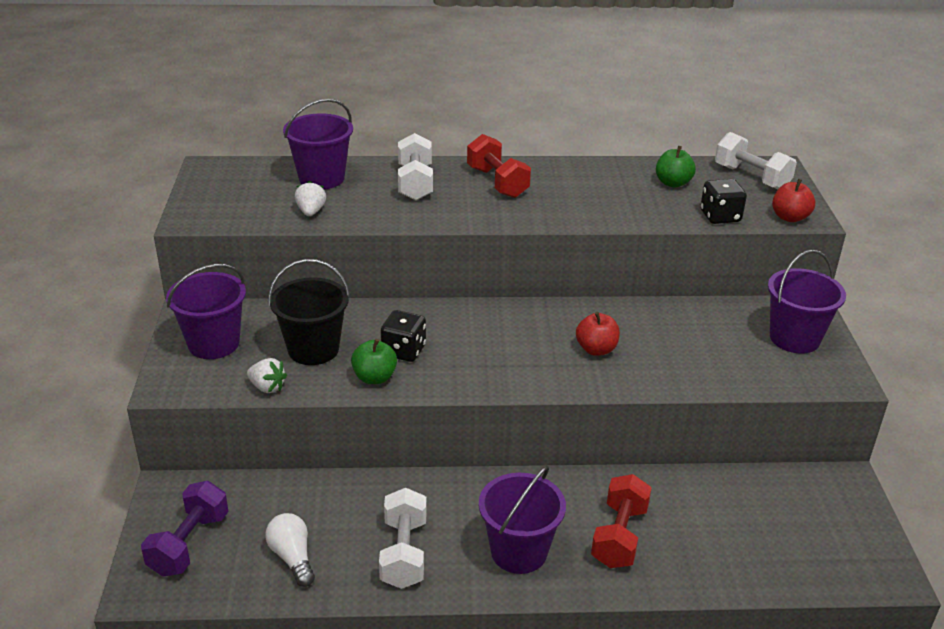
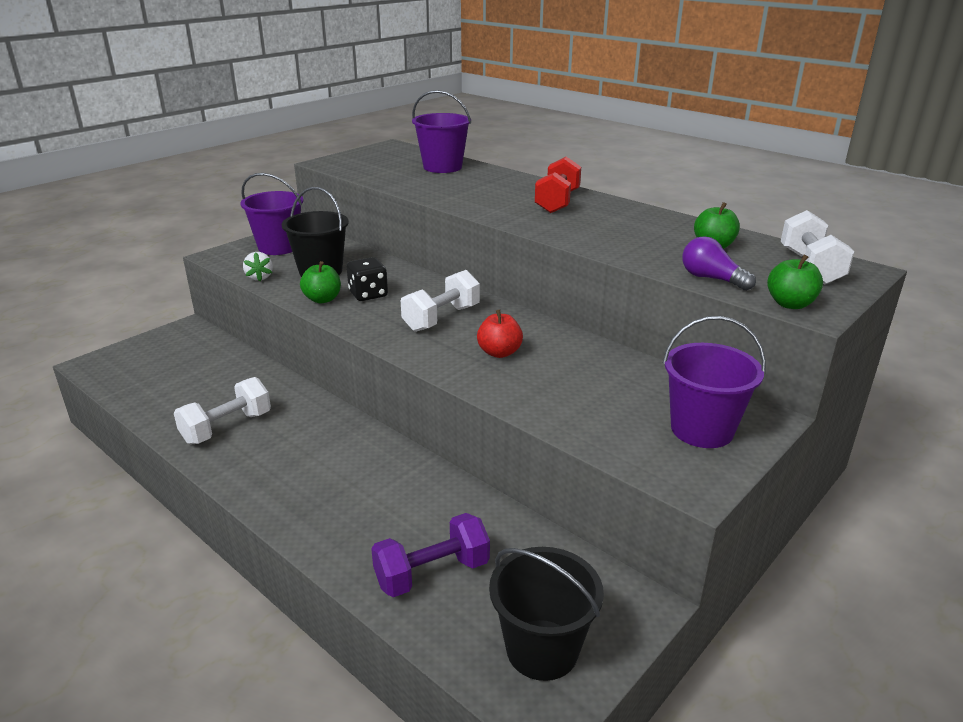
camera: 45 degrees right, 5 degrees down
(189, 544) = (147, 357): purple dumbbell -> purple dumbbell (432, 573)
(292, 557) = (174, 393): white light bulb -> none
(311, 212) = (397, 179): white strawberry -> none
(415, 183) = (496, 186): white dumbbell -> white dumbbell (441, 318)
(519, 552) = (288, 471): purple bucket -> none
(619, 536) = (367, 508): red dumbbell -> none
(720, 216) = (711, 279): black dice -> purple light bulb
(789, 217) = (790, 304): red apple -> green apple
(843, 544) = (542, 649): none -> black bucket

